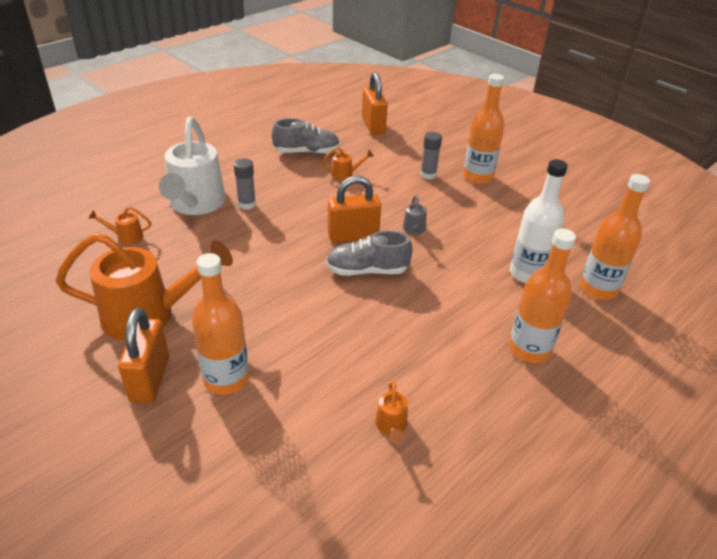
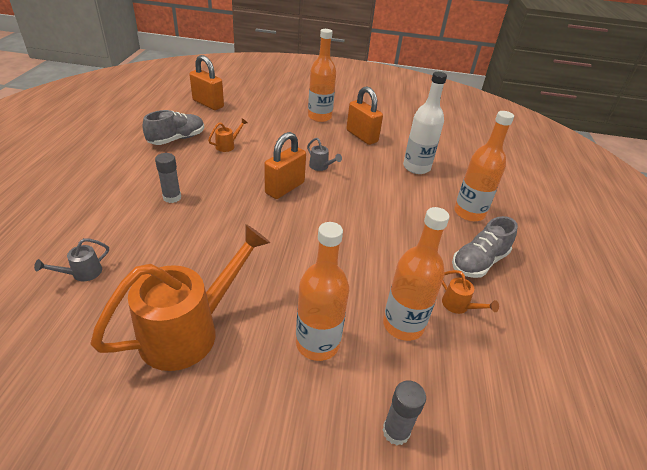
camera: 40 degrees left, 0 degrees up
(126, 236) = (82, 273): orange watering can -> grey watering can
(150, 379) = (255, 384): orange padlock -> orange padlock (361, 136)
(195, 204) = (123, 216): white watering can -> none
(367, 270) = (322, 208): grey shoe -> grey shoe (479, 262)
(428, 175) = (287, 126): grey glue stick -> grey glue stick (396, 431)
(598, 289) = (459, 161): orange bottle -> orange bottle (403, 325)

